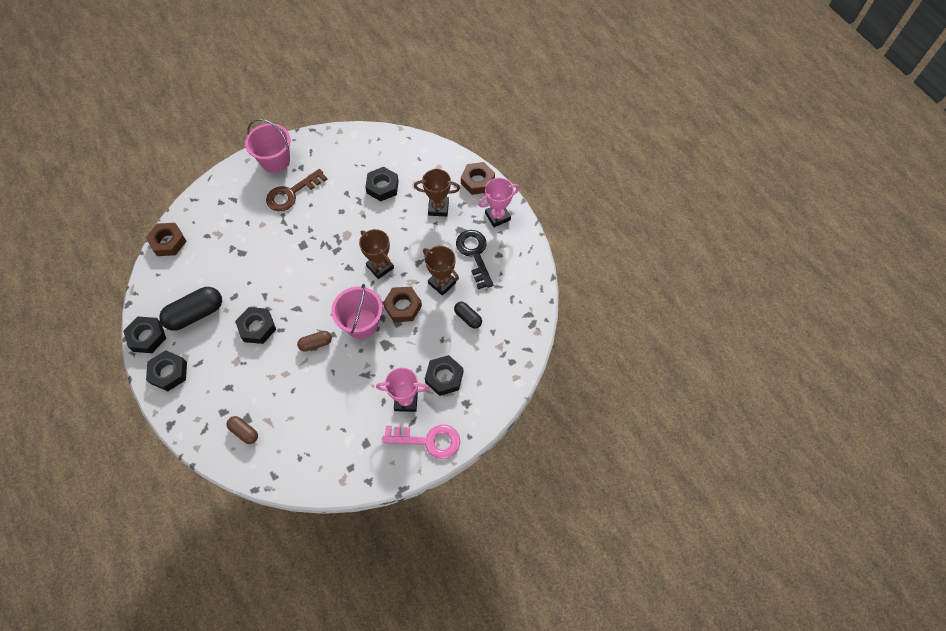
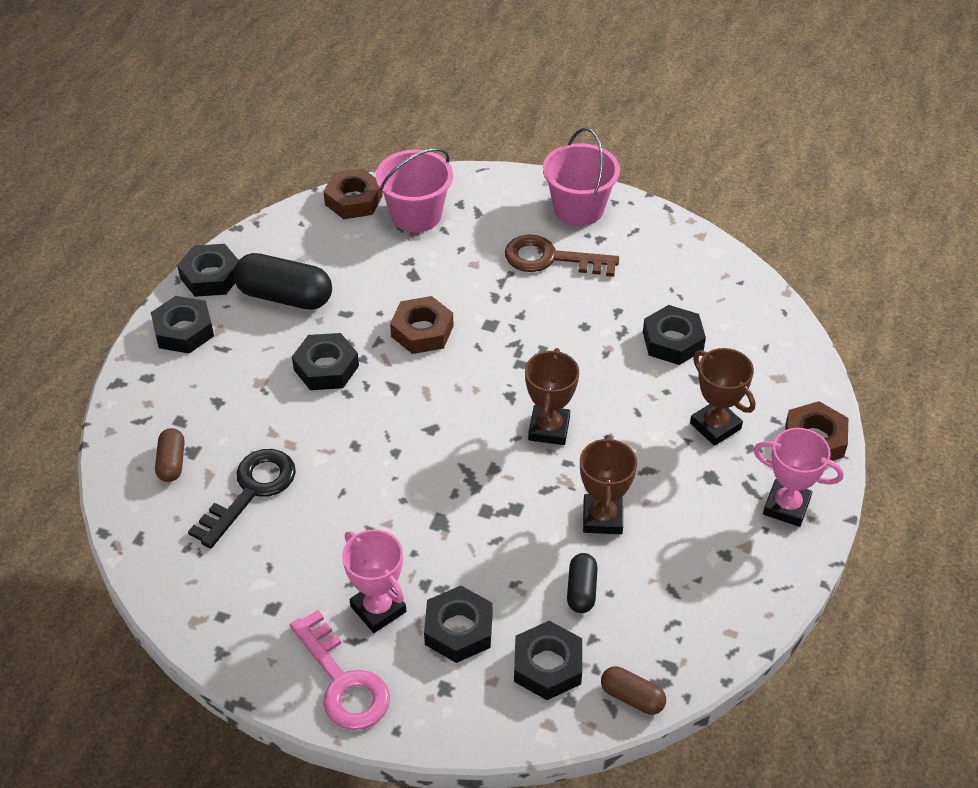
camera: 50 degrees right, 15 degrees down
(316, 344) = (363, 444): brown capsule -> brown capsule (632, 697)
(362, 324) = (443, 472): pink bucket -> pink bucket (416, 215)
(403, 306) = (517, 499): brown nut -> brown nut (422, 331)
(474, 254) = (692, 524): black key -> black key (251, 491)
(490, 357) = (547, 665): none -> black nut

